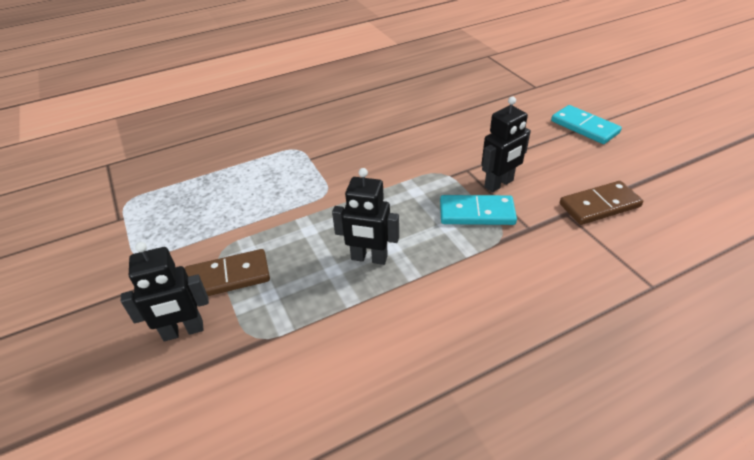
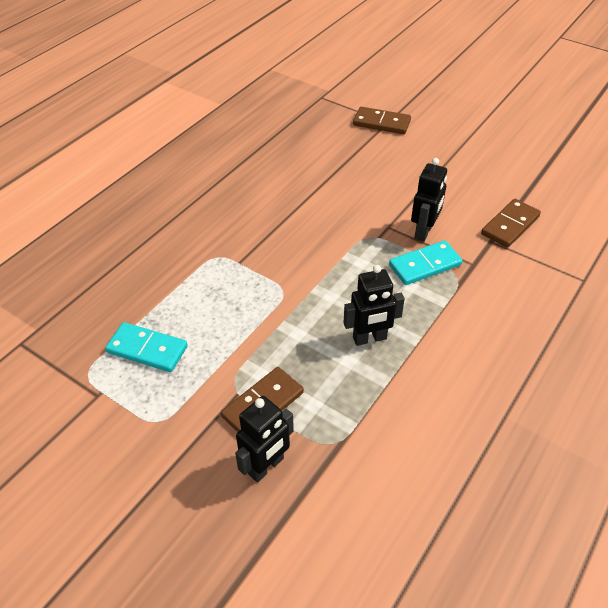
camera: 30 degrees left, 5 degrees up
(528, 86) = (381, 123): none -> brown domino
(584, 127) = (454, 154): turquoise domino -> turquoise domino (147, 349)

